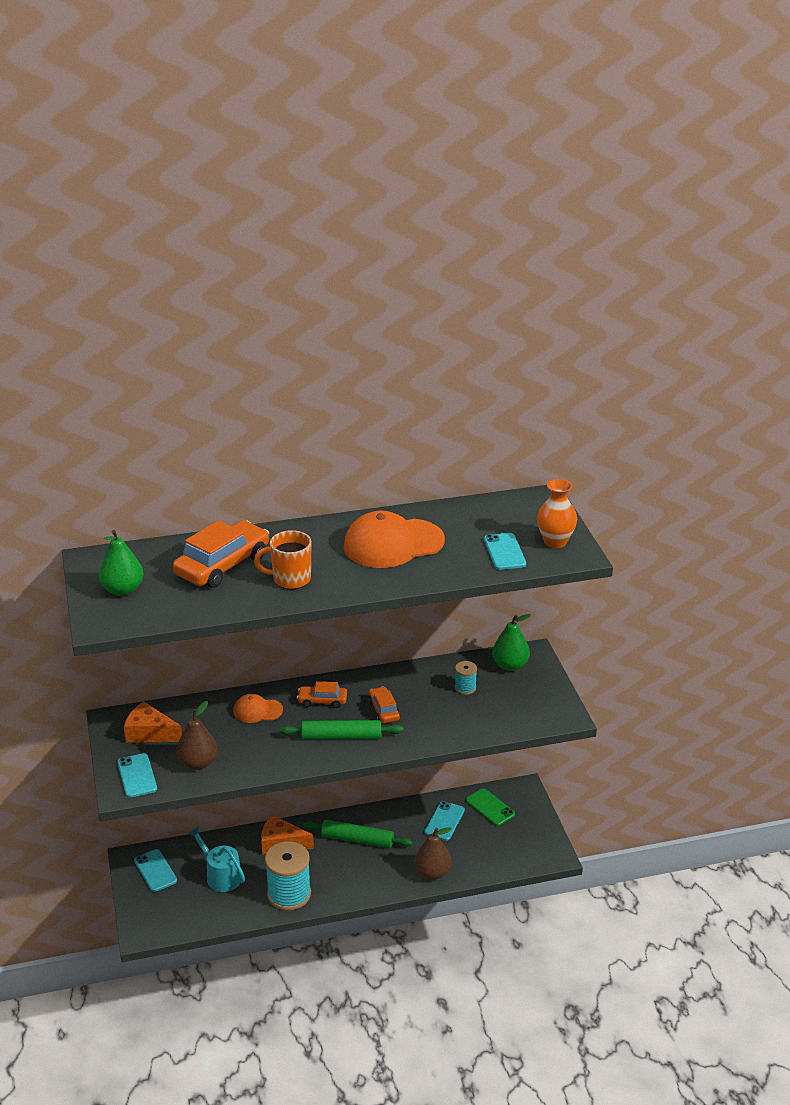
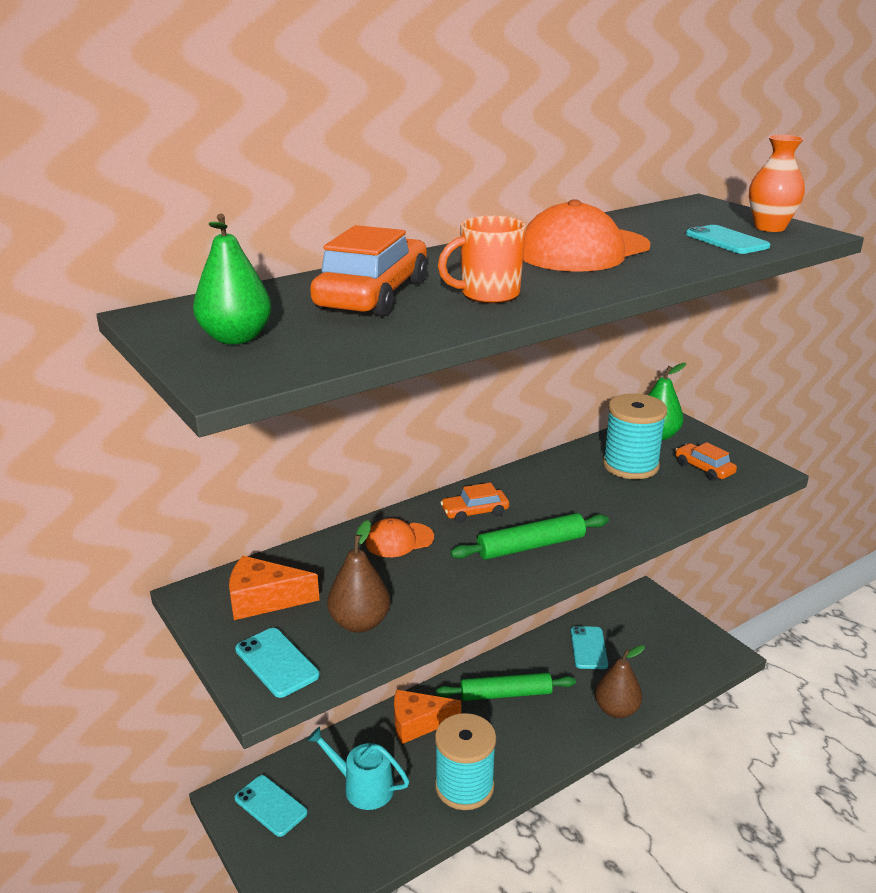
camera: 20 degrees left, 5 degrees down
(383, 710) = (558, 507): orange car -> orange car (704, 468)
(465, 688) = (630, 465): turquoise spool -> turquoise spool, size x2.05
(490, 807) = (625, 621): green phone -> none

